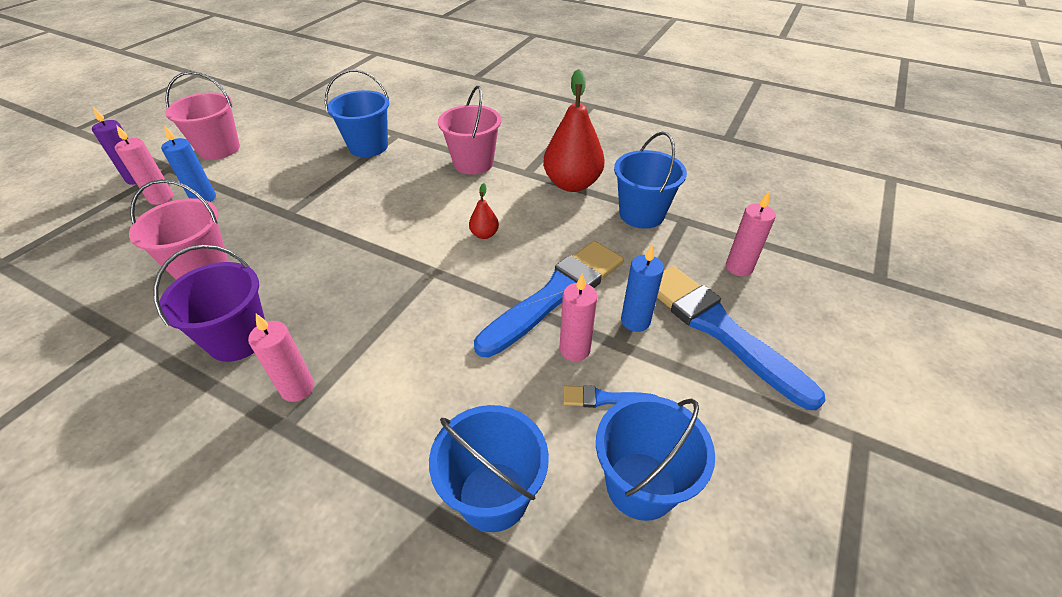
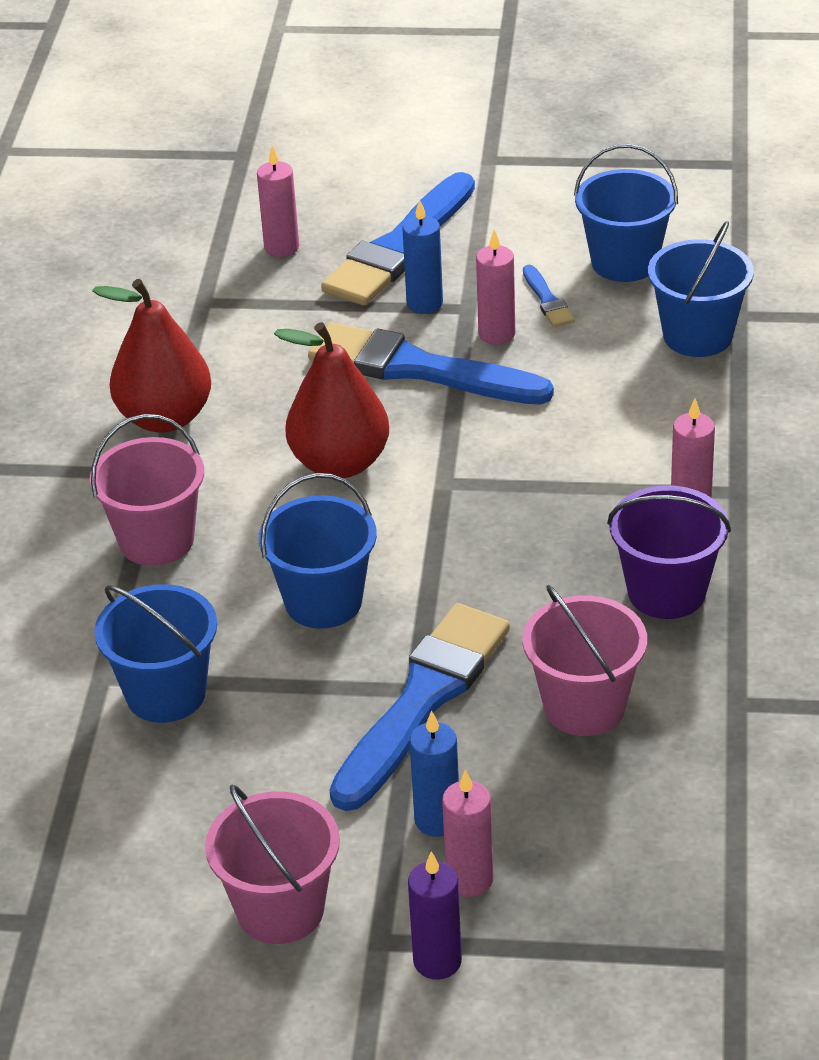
camera: 110 degrees left, 5 degrees down
(277, 214) = (423, 700): none -> blue brush
(484, 234) = (340, 463): red pear -> red pear, size x2.24
(641, 214) = (210, 338): blue bucket -> blue bucket (323, 601)

